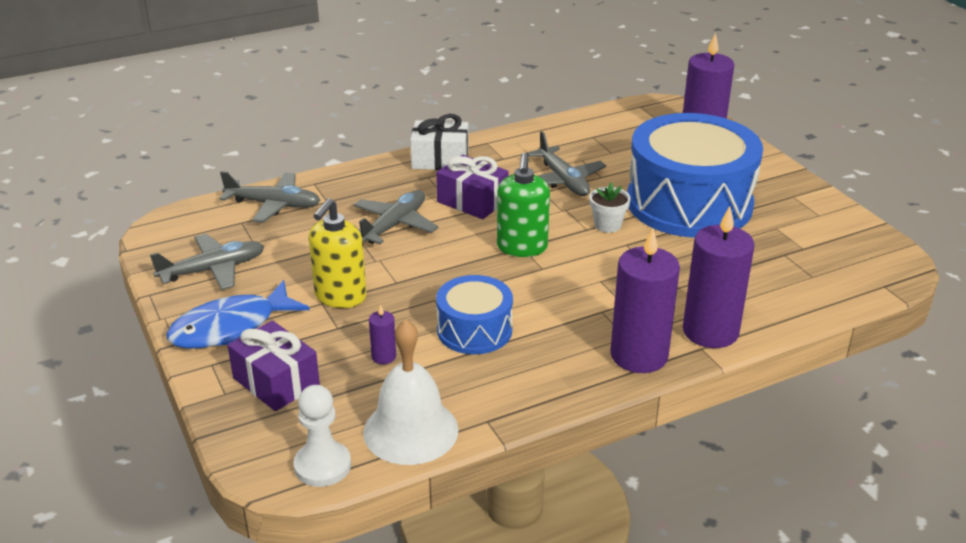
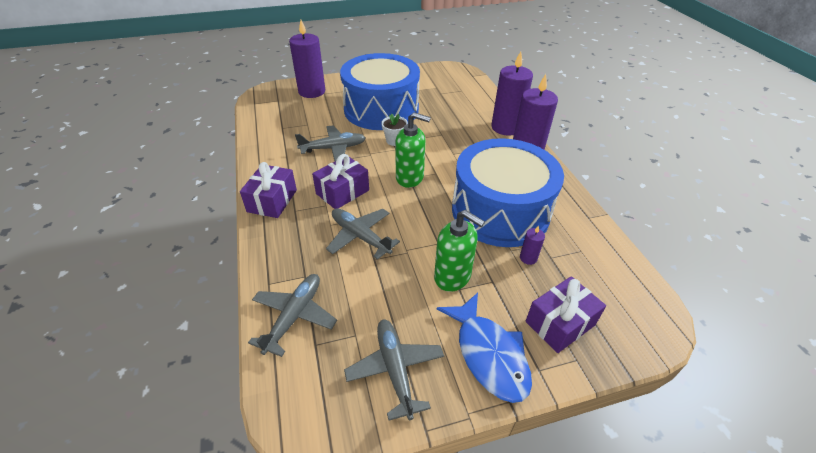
camera: 80 degrees left, 10 degrees up
(322, 466) = (646, 299): white pawn -> none
(340, 296) = (452, 277): yellow soap dispenser -> green soap dispenser
(410, 430) = (603, 252): white bell -> none
(440, 160) = (272, 201): white gift -> purple gift
(474, 330) = (500, 211): blue drum -> blue drum, size x1.96

